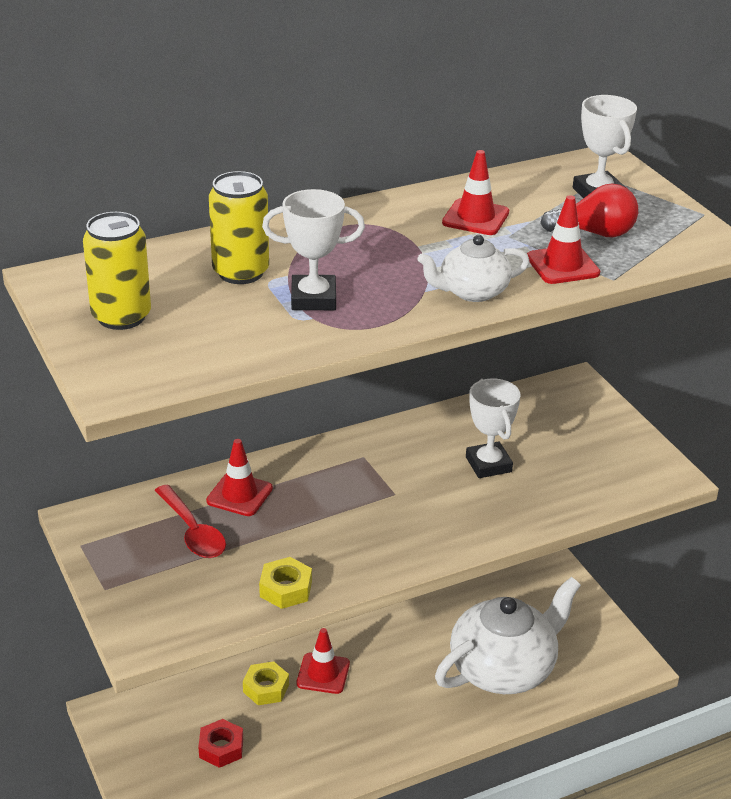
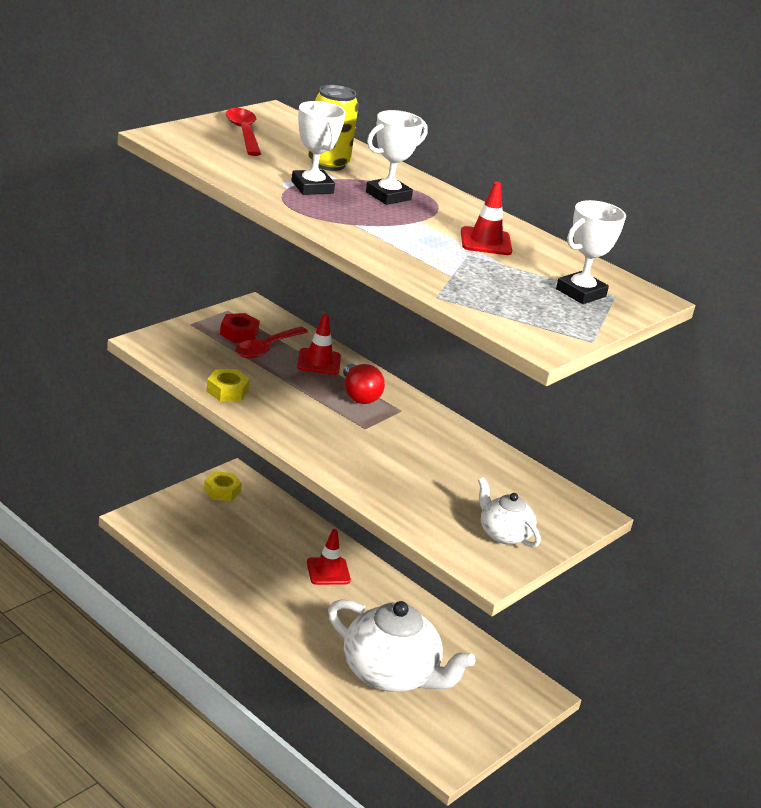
camera: 65 degrees right, 5 degrees down
(121, 317) = (243, 133): yellow can -> red spoon
(221, 748) = (227, 533): red nut -> red nut (239, 333)
(266, 688) = (297, 545): yellow nut -> yellow nut (222, 491)
(472, 292) = (367, 241): white teapot -> white teapot (503, 534)
(488, 464) = (434, 471): white trophy -> white trophy (388, 196)
(562, 265) = (439, 276): red traffic cone -> none
(595, 233) = (507, 290): red light bulb -> red light bulb (359, 395)

